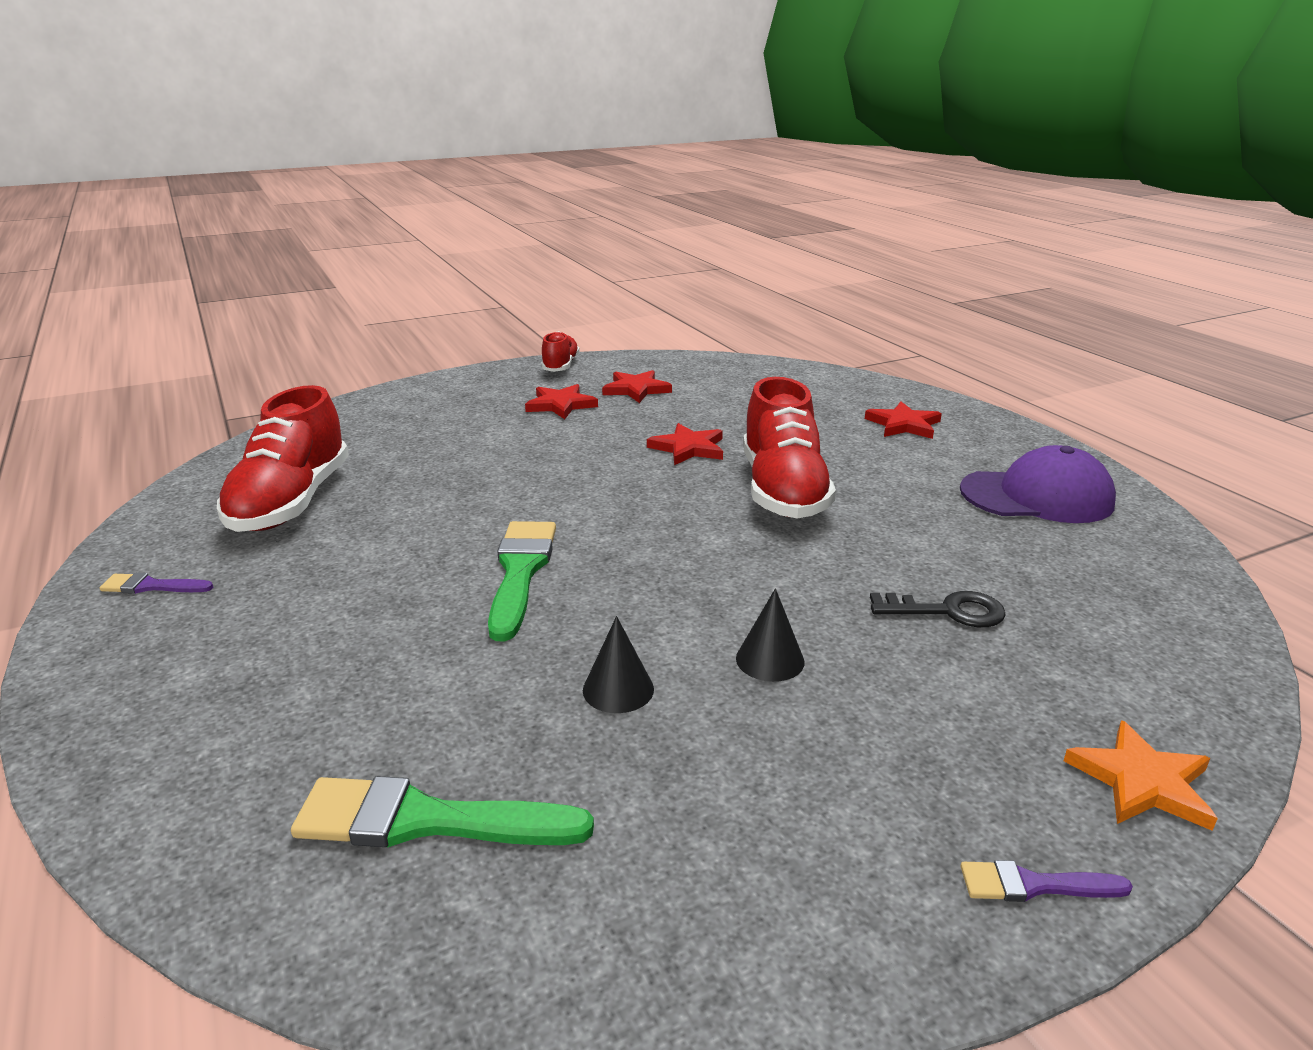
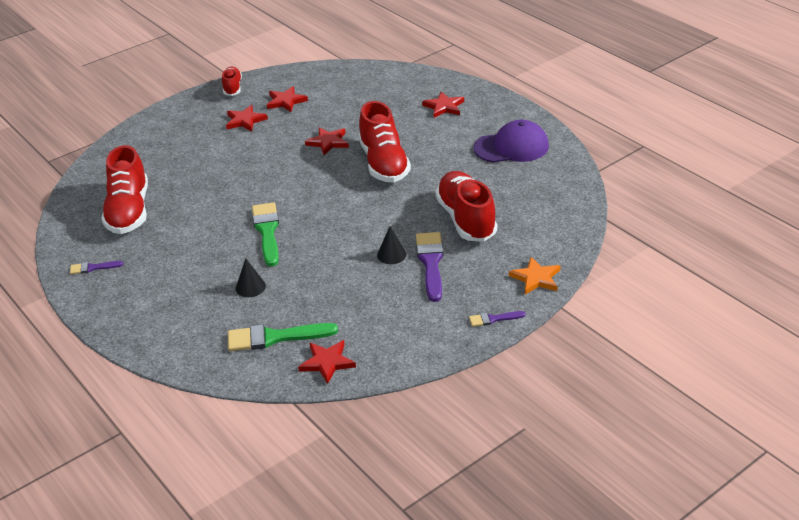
camera: 10 degrees left, 10 degrees up
(531, 933) = (327, 362): none -> red star
(618, 689) = (331, 278): black cone -> black cone (250, 287)
(861, 694) = (431, 263): none -> purple brush
(947, 611) = (466, 219): black key -> red shoe

